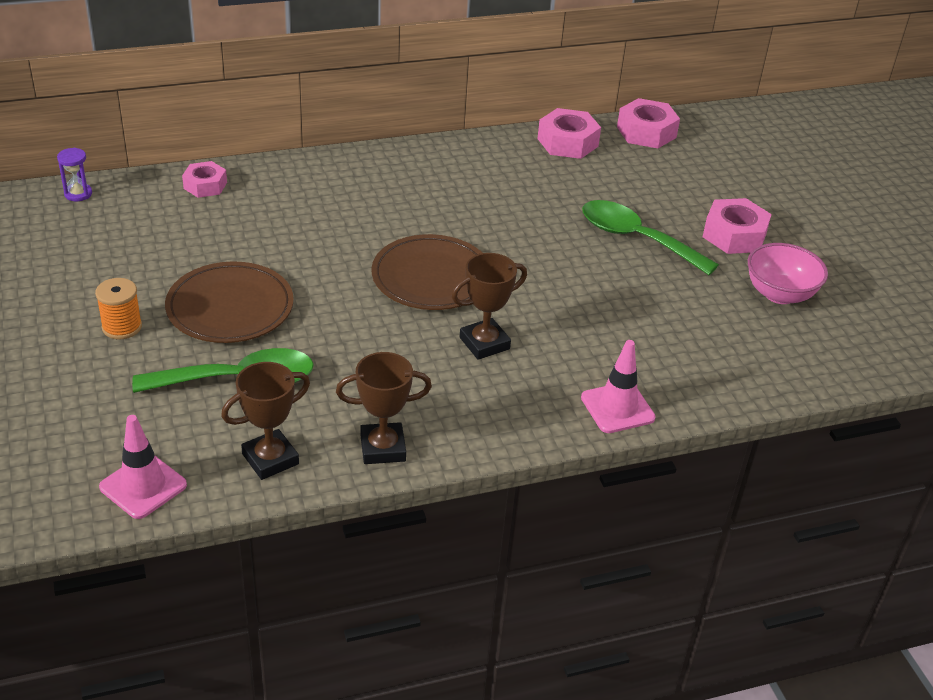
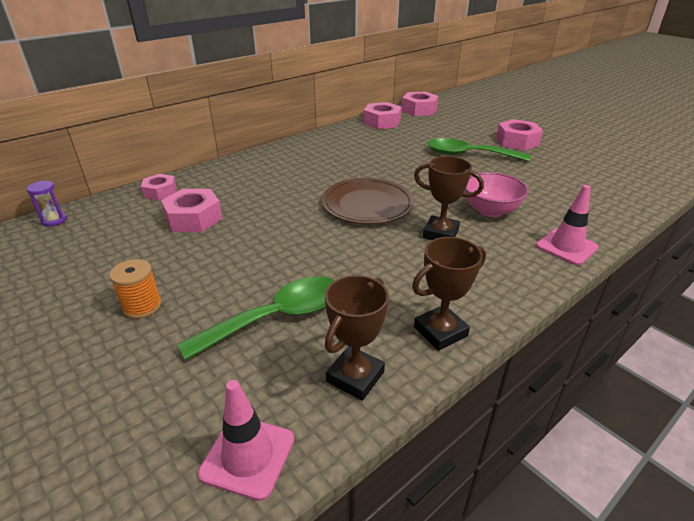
camera: 20 degrees left, 5 degrees down
(222, 236) = (194, 218): none -> pink nut
(230, 307) = (232, 264): brown plate -> none
(484, 343) = (440, 233): brown trophy -> brown trophy turned 75 degrees clockwise
(779, 294) = (574, 161): pink bowl -> pink bowl (490, 210)

